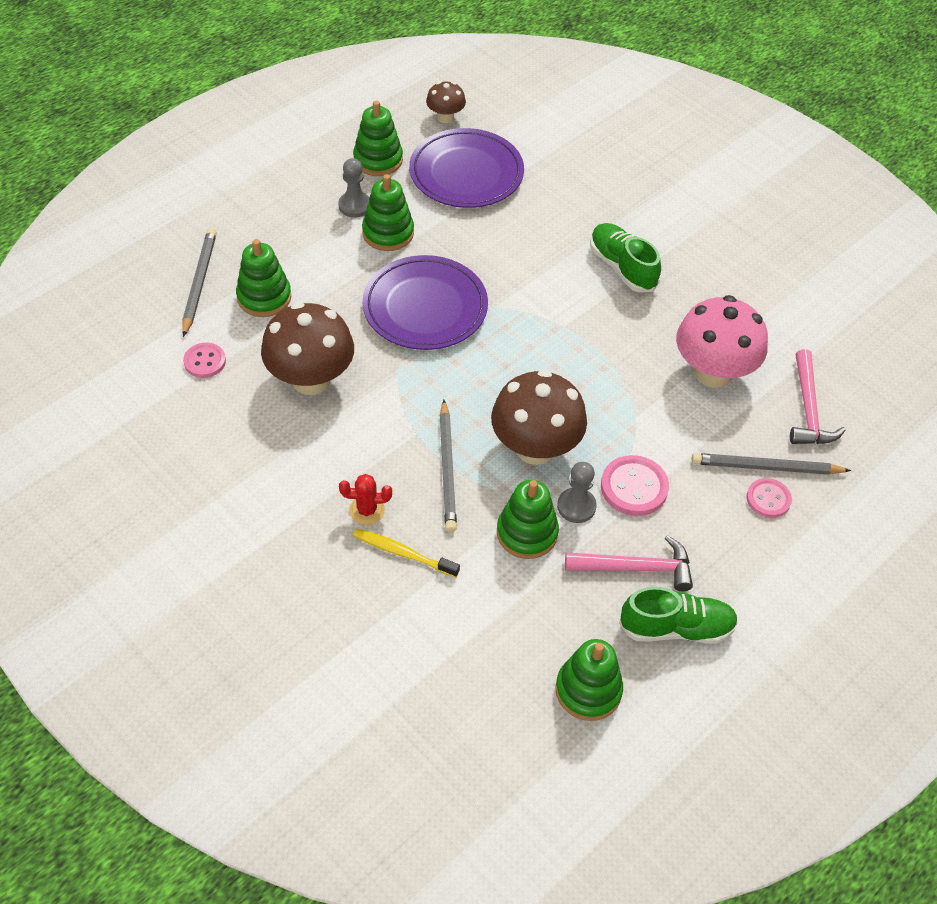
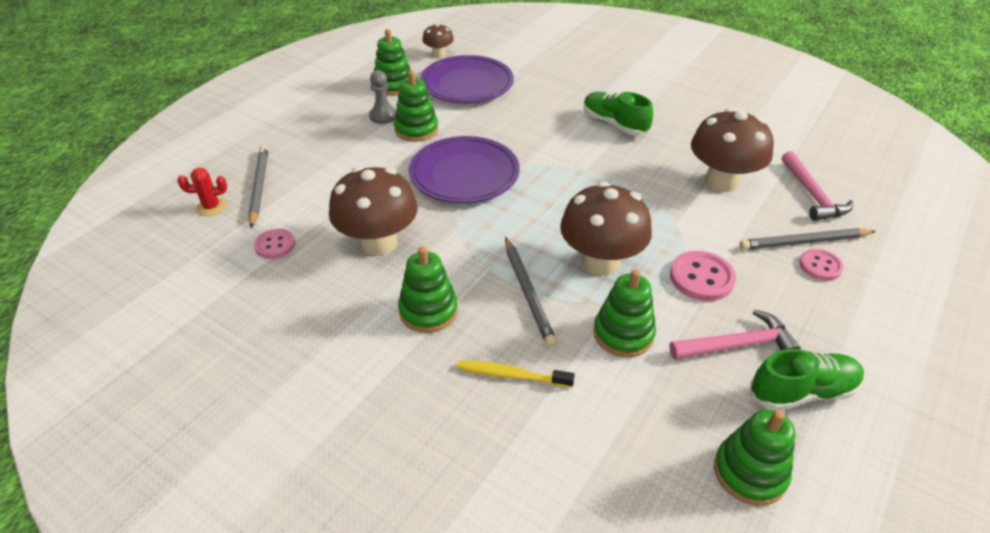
camera: 10 degrees left, 10 degrees down
(264, 297) = (320, 188): green stacking toy -> green stacking toy (428, 311)
(367, 510) = (463, 343): red cactus -> red cactus (211, 207)
(576, 506) = (658, 303): grey pawn -> none
(713, 372) = (722, 181): pink mushroom -> brown mushroom

